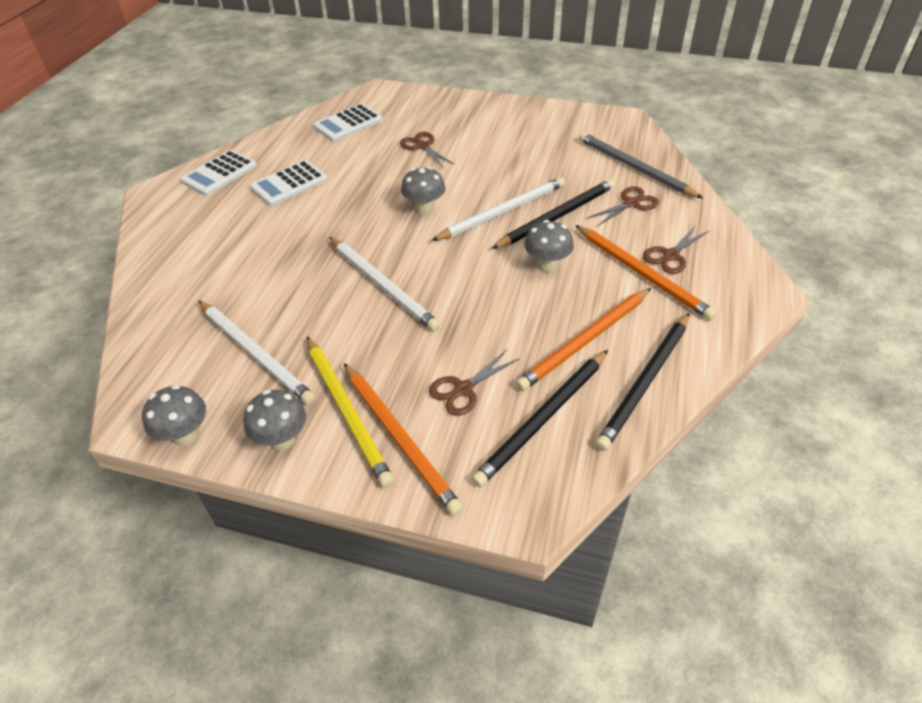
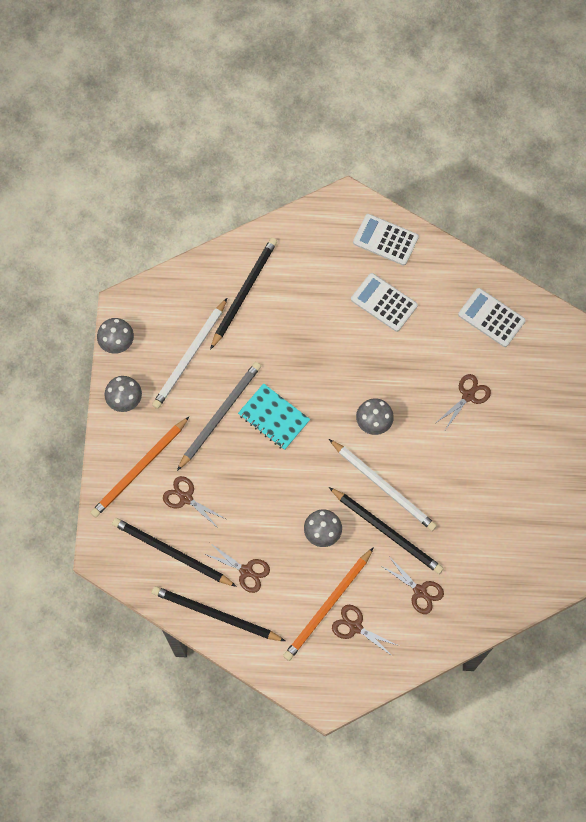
camera: 75 degrees right, 25 degrees up
(202, 288) = (244, 292): none -> black pencil
(347, 411) = (154, 431): yellow pencil -> none
(383, 285) = (274, 417): white pencil -> turquoise notebook
(585, 341) = (246, 571): orange pencil -> brown scissors
(634, 168) = (476, 590): grey pencil -> grey pencil (220, 415)

